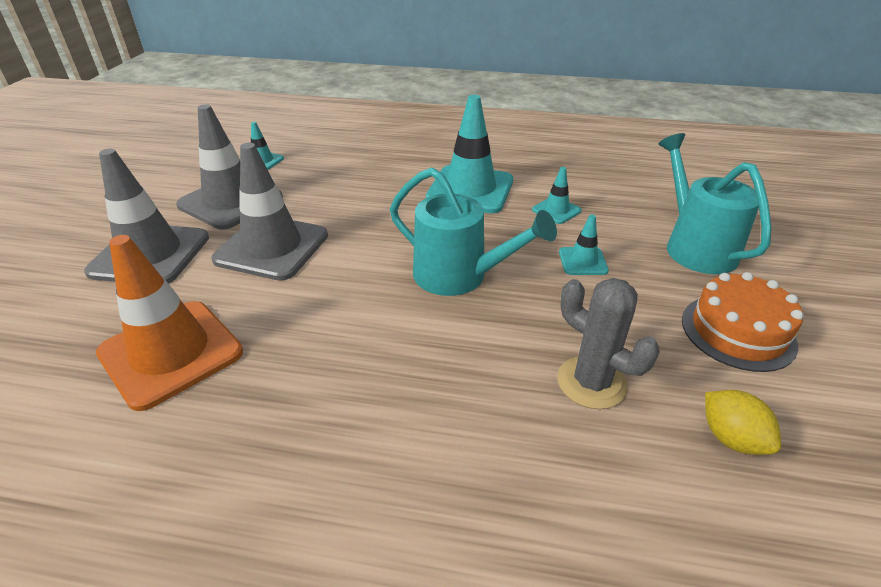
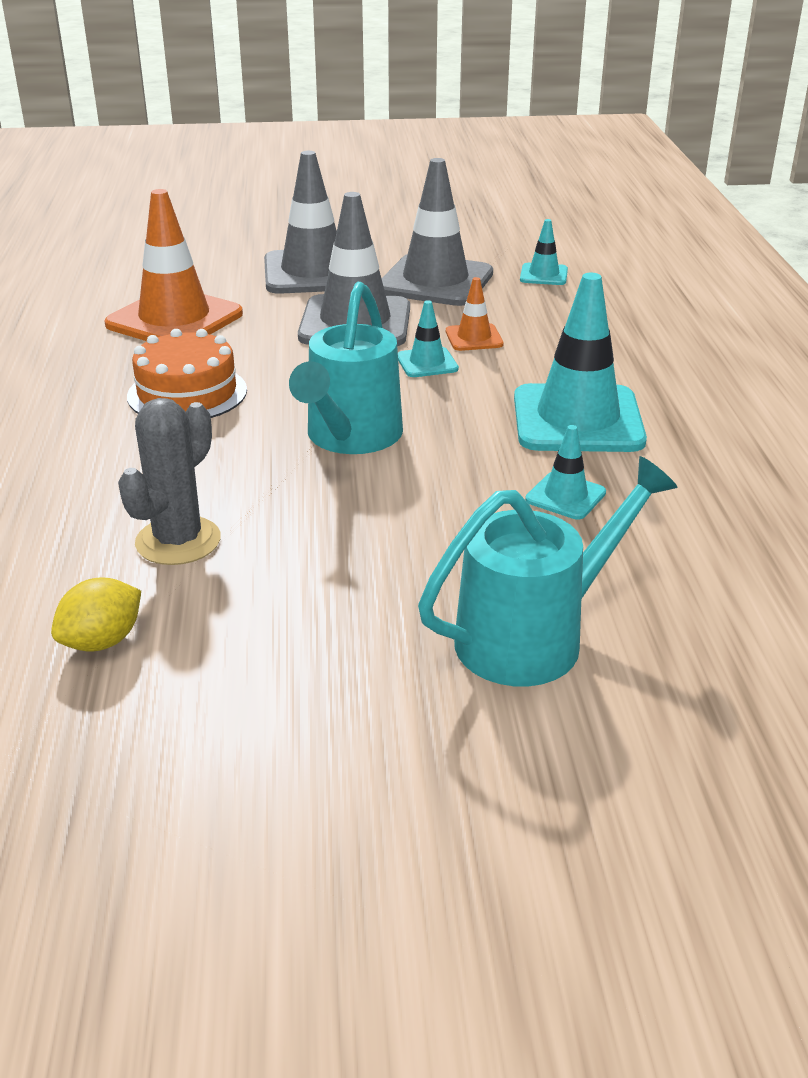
camera: 75 degrees right, 5 degrees down
(338, 203) = (474, 338): none -> orange traffic cone
(582, 261) = (430, 526): turquoise traffic cone -> turquoise traffic cone (427, 363)
(738, 331) = (309, 665): orange cake -> orange cake (187, 393)

